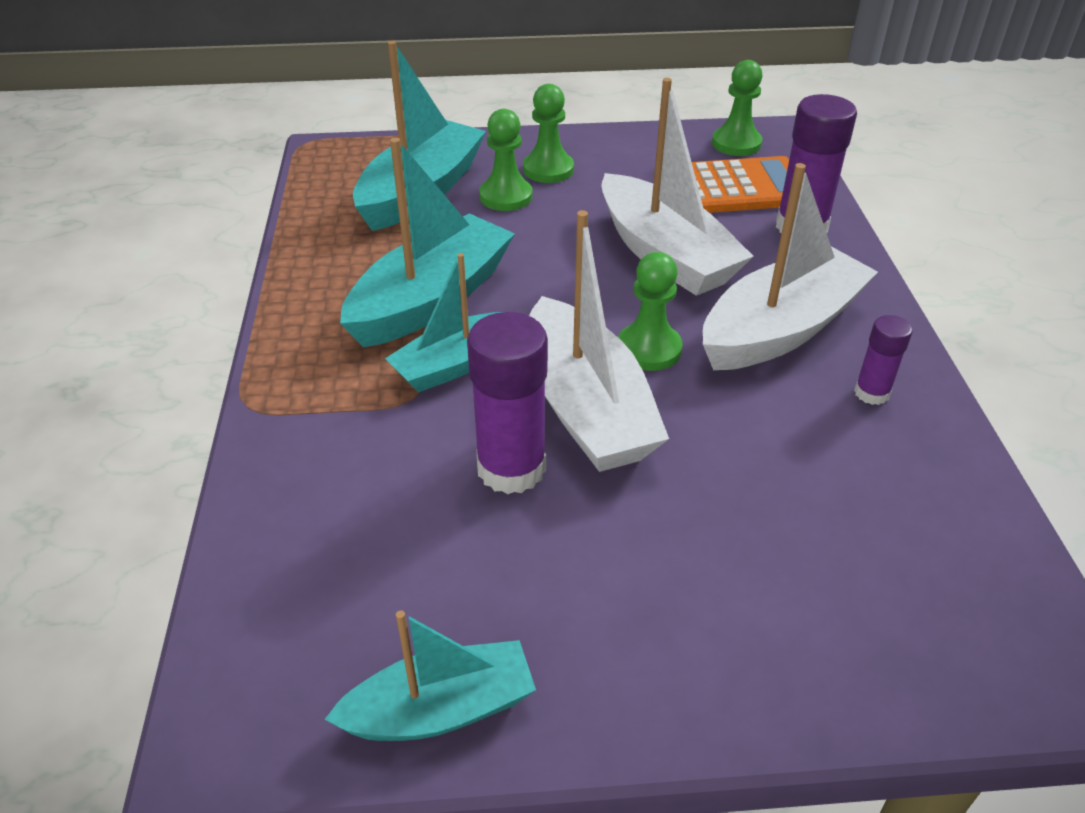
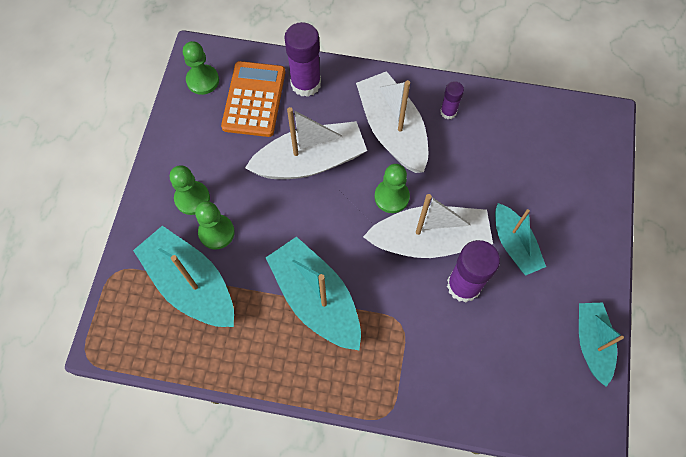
camera: 75 degrees left, 25 degrees up
(454, 364) = (379, 297): turquoise boat -> turquoise boat (514, 245)

